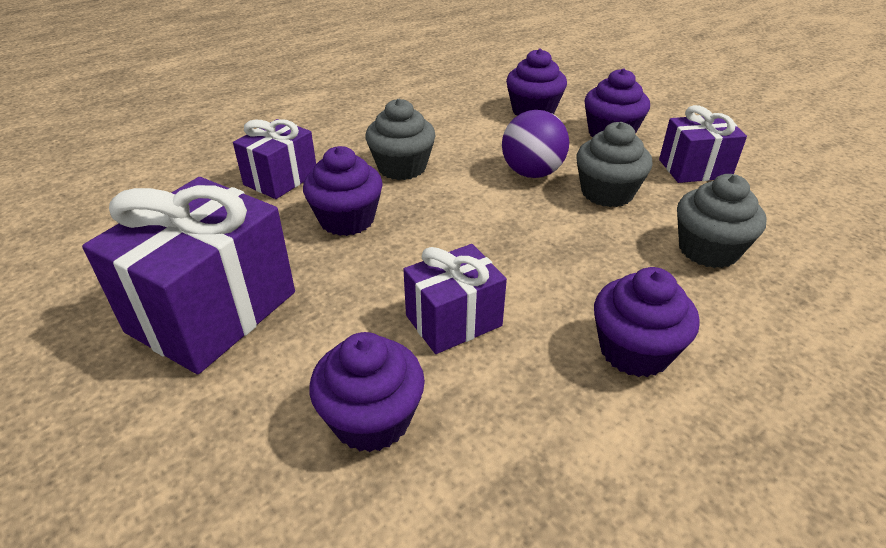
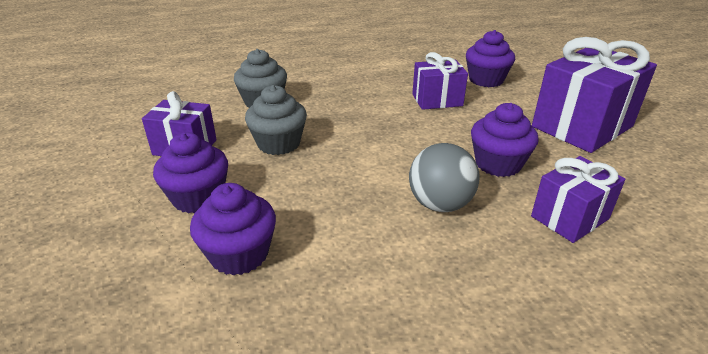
camera: 160 degrees left, 5 degrees down
(402, 167) = (440, 204): grey cupcake -> grey ball
(532, 173) = (320, 172): purple ball -> none
(634, 350) = (355, 78): purple cupcake -> none

